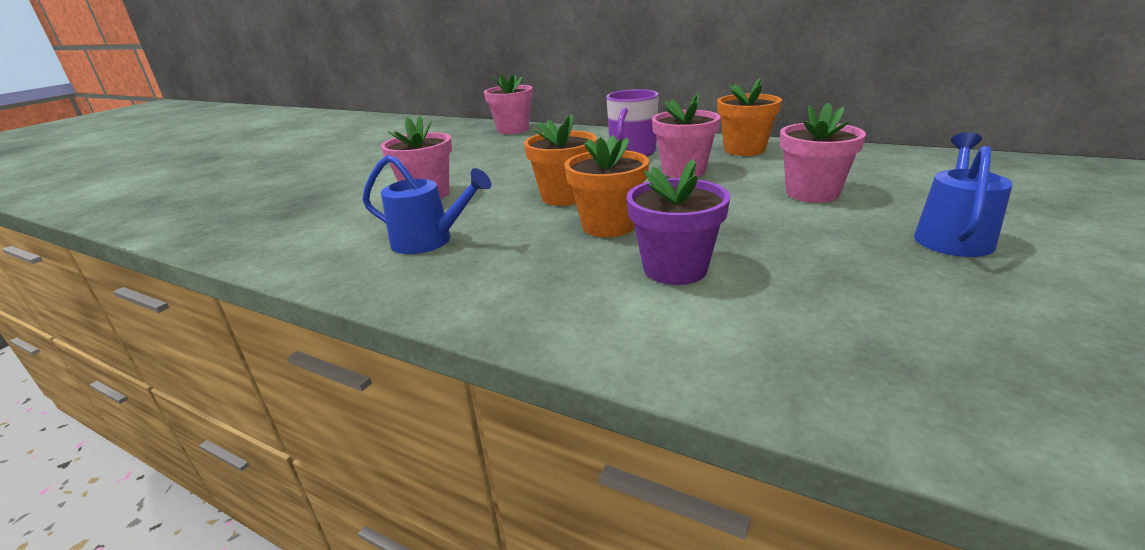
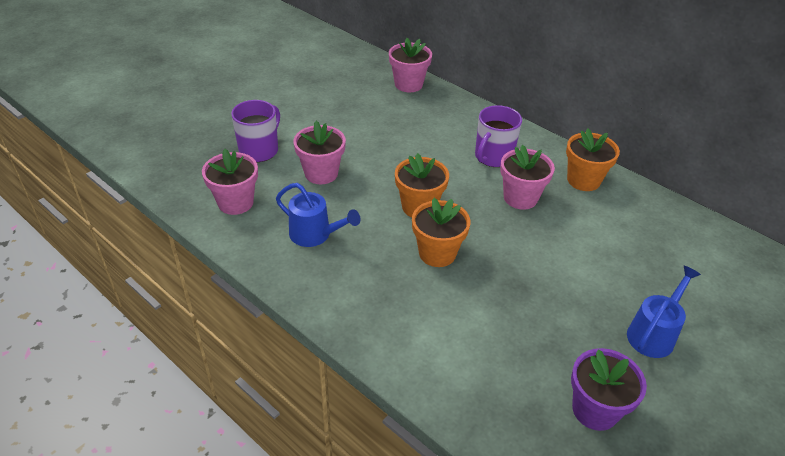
camera: 10 degrees right, 15 degrees up
(342, 192) = (259, 150): none -> purple mug
(675, 269) = (460, 312): purple flower pot -> purple flower pot (595, 410)
(812, 193) = (596, 257): pink flower pot -> pink flower pot (235, 202)

